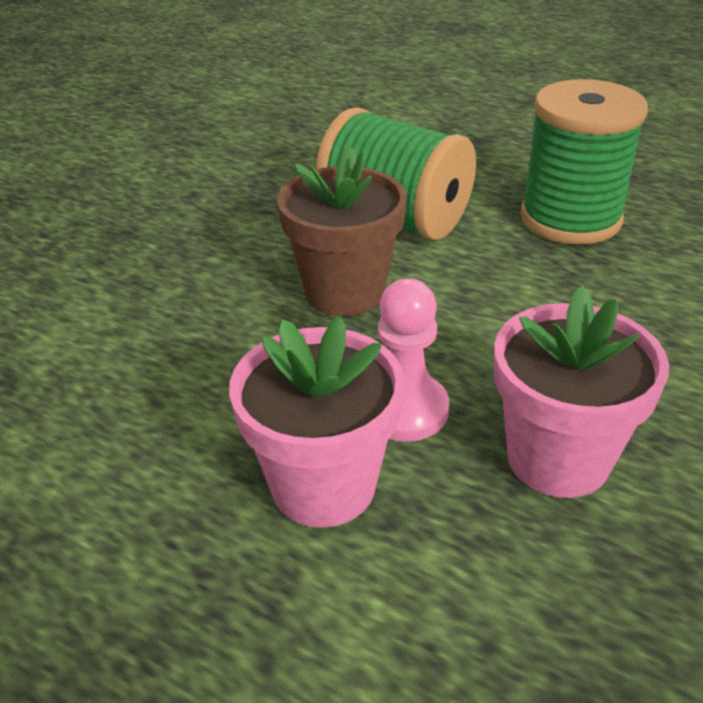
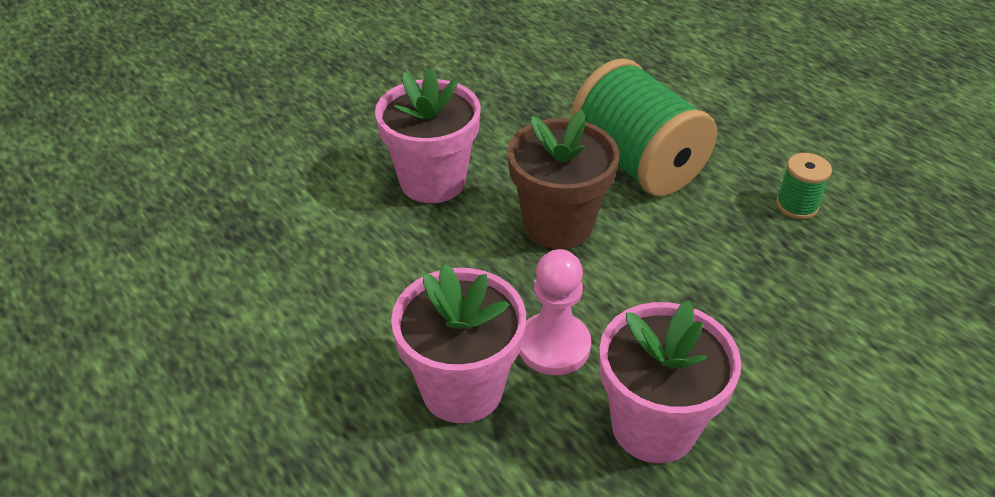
camera: 20 degrees right, 5 degrees up
(182, 284) = (432, 181): none -> pink flower pot
(570, 219) = (797, 205): green spool -> green spool, size x0.44

